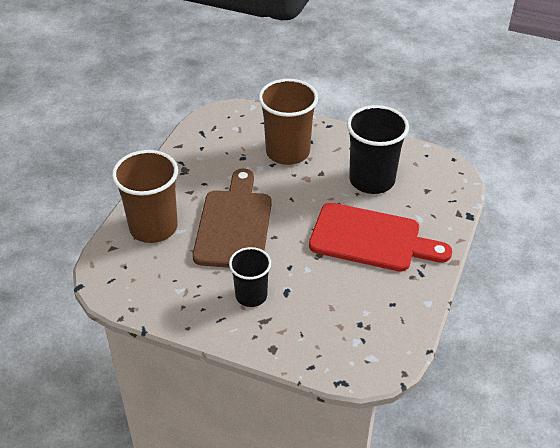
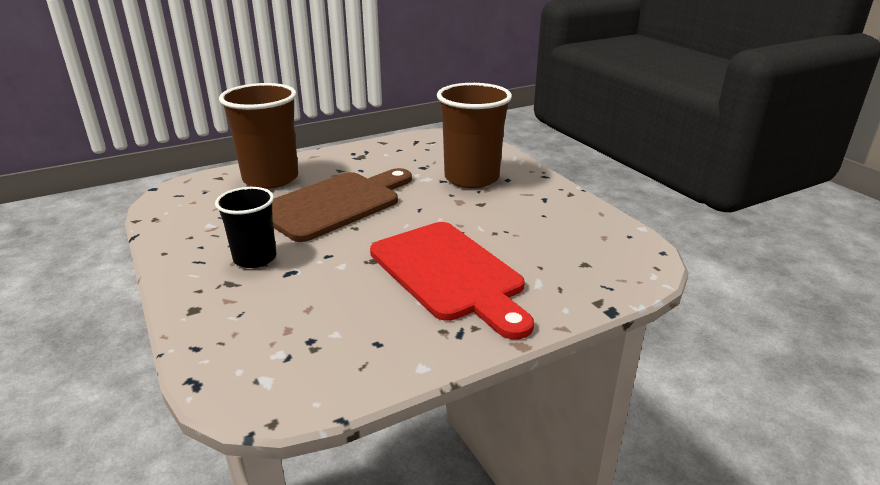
camera: 40 degrees right, 15 degrees down
(372, 180) = (528, 229): black cup -> none

